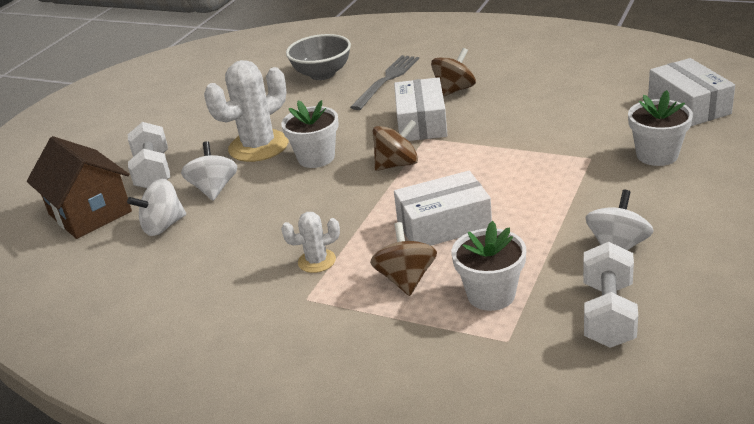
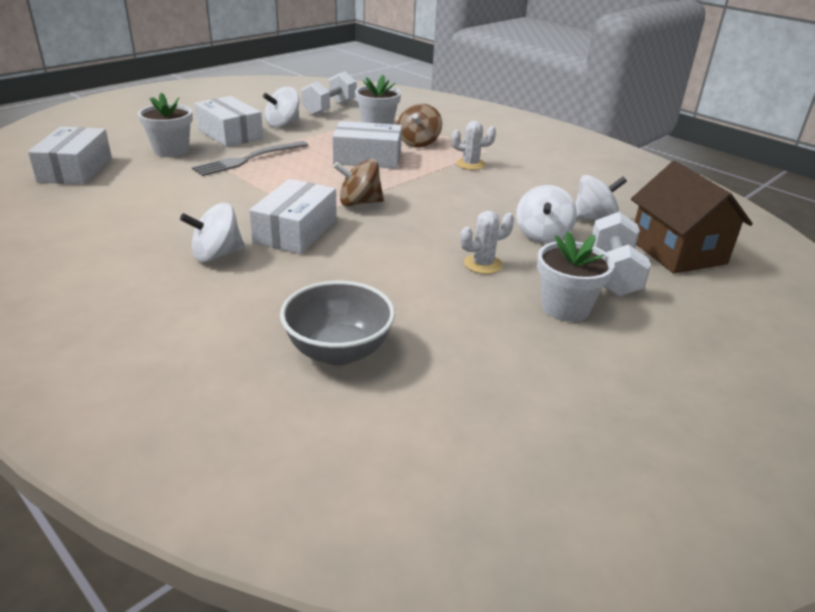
camera: 165 degrees left, 0 degrees up
(258, 146) = (483, 264): white cactus -> white cactus, size x0.51
(316, 158) = (427, 232): white flower pot -> white flower pot (565, 307)
(387, 80) = (267, 300): grey fork -> grey fork (248, 159)
(454, 90) = (216, 255): brown spinning top -> white spinning top
(646, 202) = (230, 134): none -> white box

